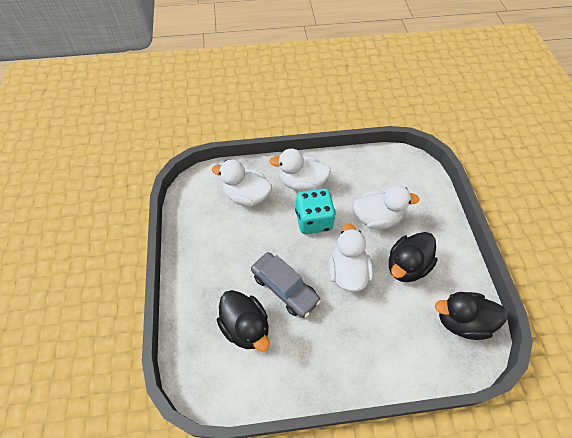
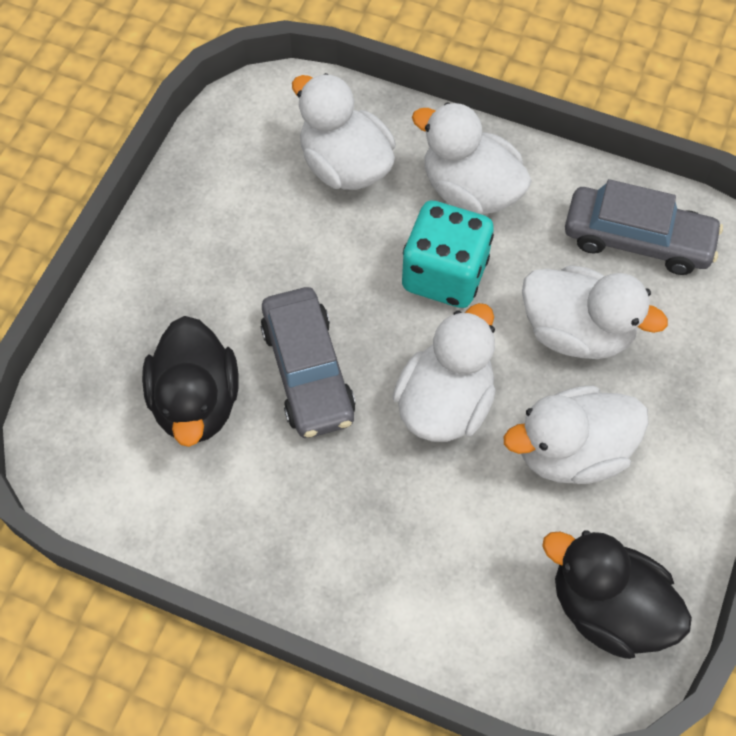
camera: 30 degrees right, 5 degrees up
(375, 173) = (637, 239): none -> grey car
(406, 266) = (571, 451): black duck -> white duck

